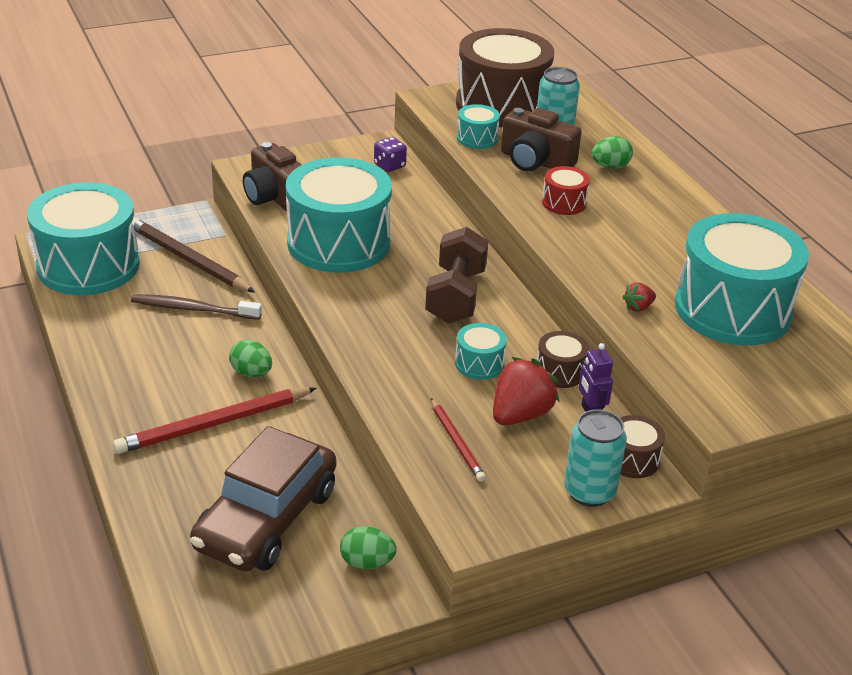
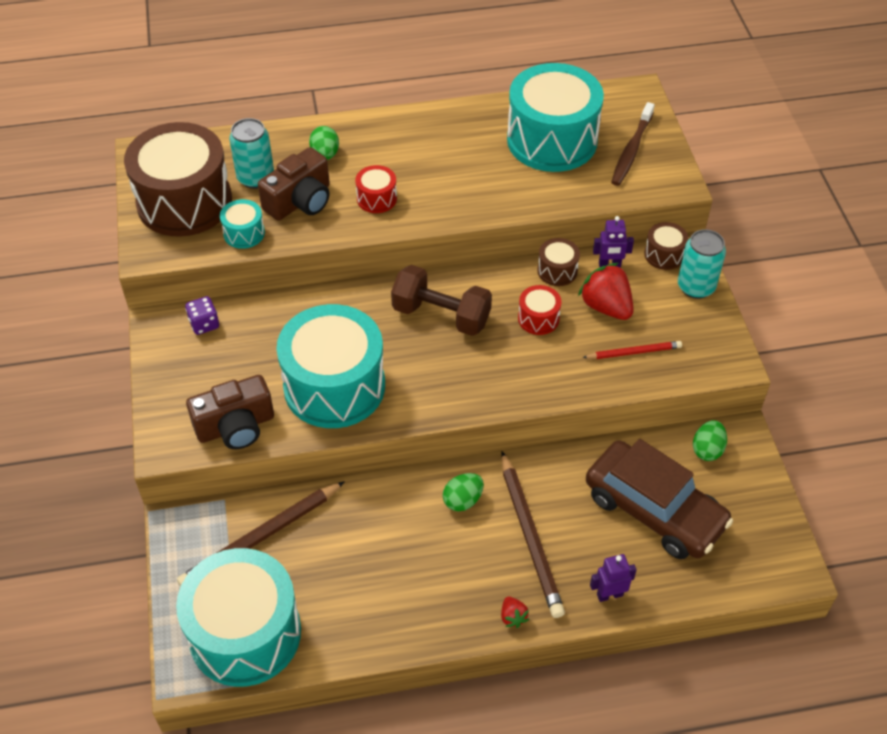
camera: 75 degrees left, 15 degrees up
(147, 490) = (609, 594): none -> purple robot
(192, 309) = (351, 540): brown toothbrush -> brown toothbrush (631, 150)
(214, 424) = (530, 536): red pencil -> brown pencil
(479, 363) = (538, 318): turquoise drum -> red drum
(638, 307) = (540, 191): red strawberry -> red strawberry (513, 617)

